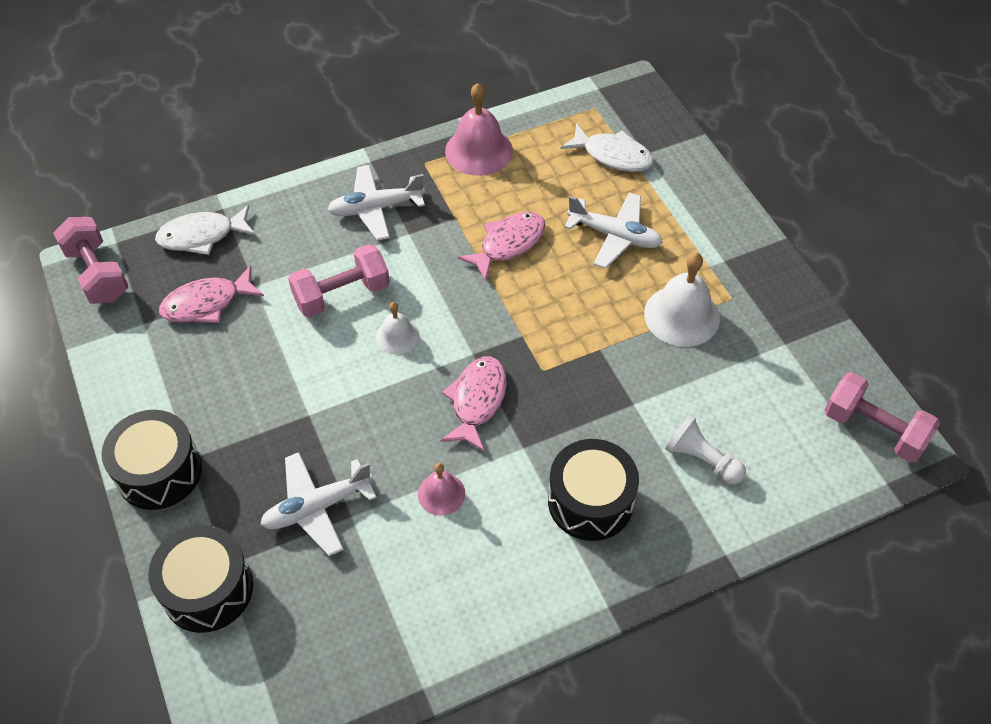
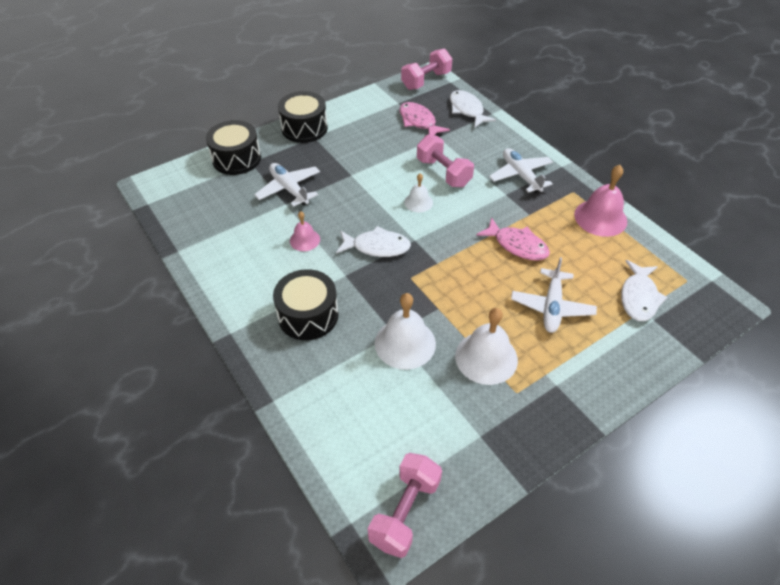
camera: 80 degrees right, 5 degrees down
(477, 401) = (377, 247): pink fish -> white fish
(651, 394) = (405, 343): none -> white bell
(701, 459) = (352, 380): white pawn -> none

